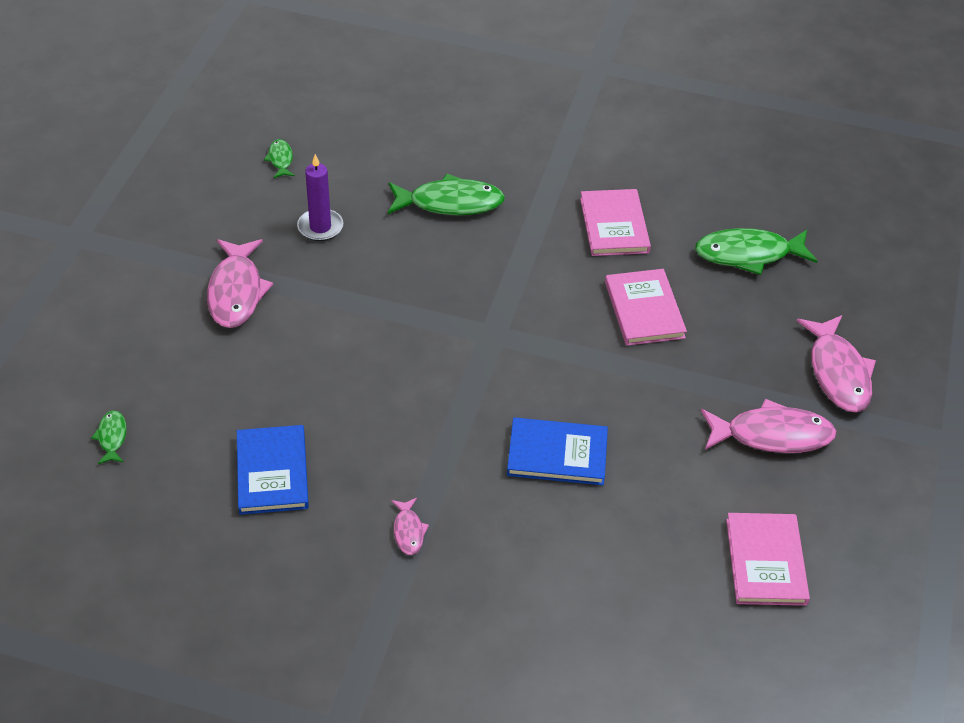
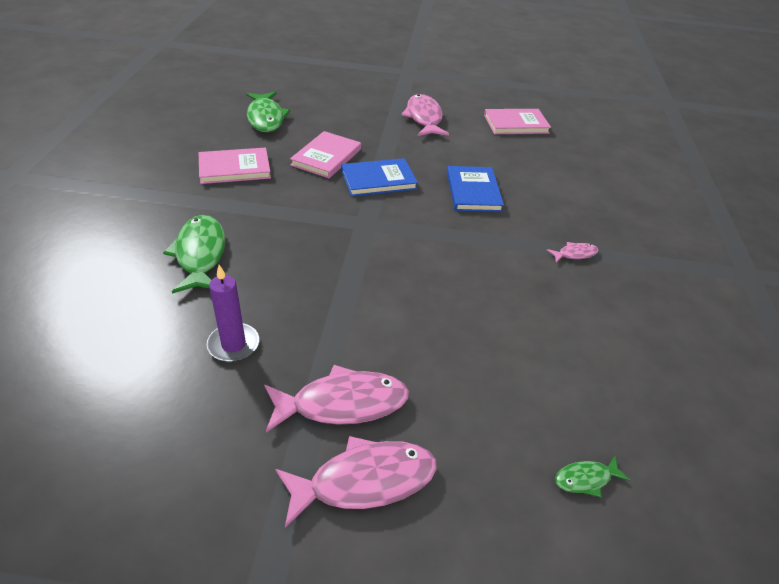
camera: 100 degrees left, 5 degrees down
(272, 472) = (562, 337): blue book -> blue book (378, 180)
(280, 159) = (104, 398): green fish -> none
(644, 310) = (326, 157): pink book -> pink book turned 45 degrees counterclockwise
(838, 373) = (367, 96): pink fish -> pink fish (365, 481)

